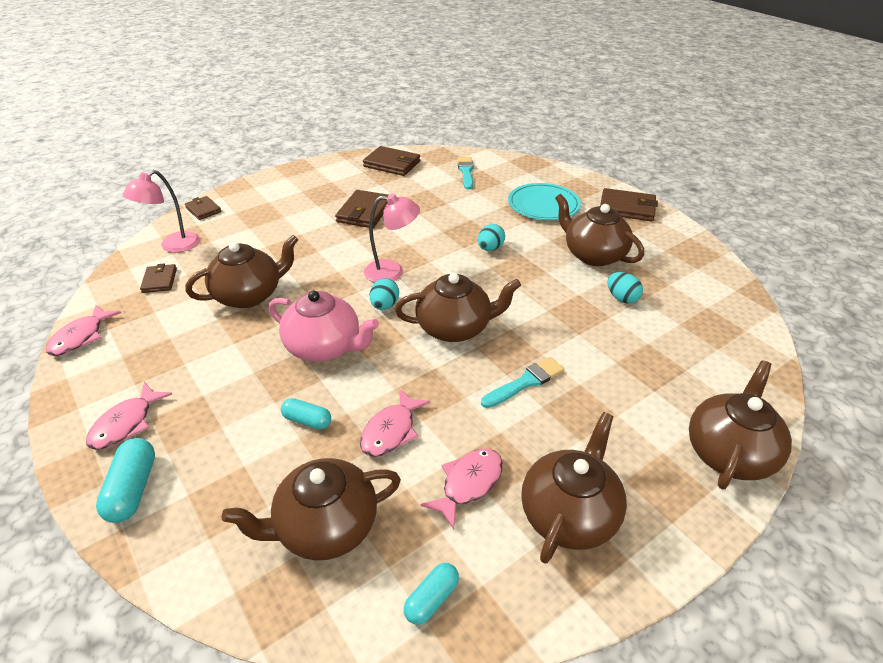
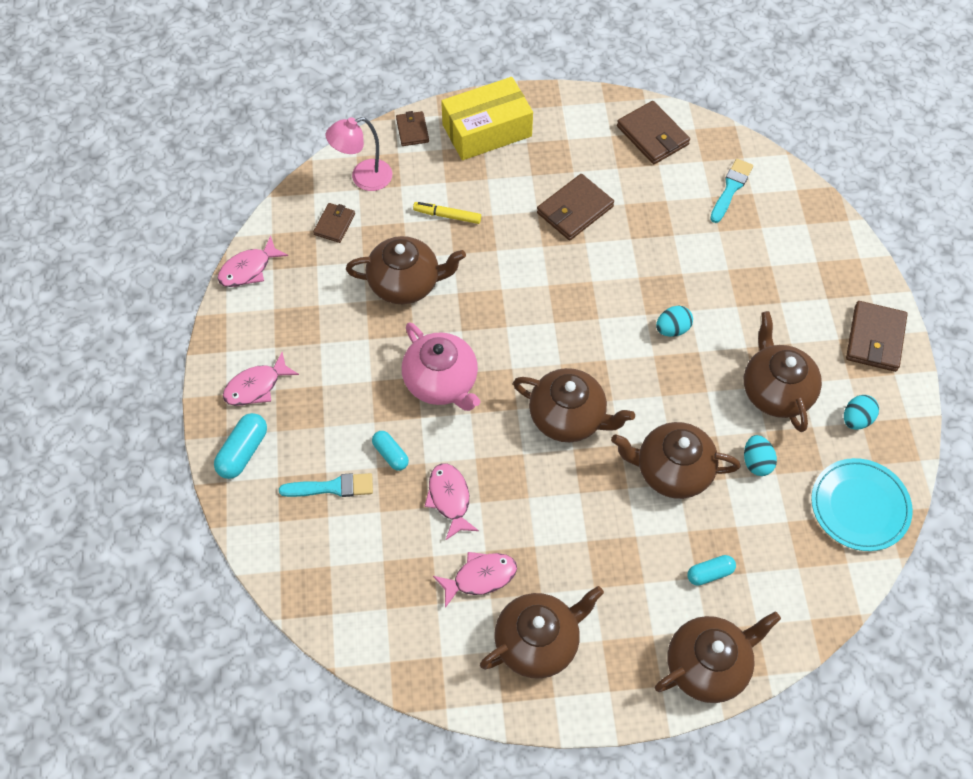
camera: 30 degrees right, 20 degrees up
(262, 245) = (447, 216): none -> yellow marker
(266, 194) = (487, 130): none -> yellow box
(325, 527) = (360, 555): brown teapot -> brown teapot (672, 470)
(384, 305) = (520, 357): turquoise egg -> turquoise egg (856, 419)
(391, 431) = (450, 499): pink fish -> pink fish turned 105 degrees clockwise
(392, 272) = (553, 315): pink lamp -> none
(432, 599) = (402, 647): turquoise capsule -> turquoise capsule (710, 573)
(525, 382) = (590, 509): turquoise brush -> turquoise brush (332, 487)
(543, 205) = (780, 288): turquoise plate -> turquoise plate (859, 506)
(627, 208) = (875, 338): brown wallet -> brown wallet turned 60 degrees clockwise

